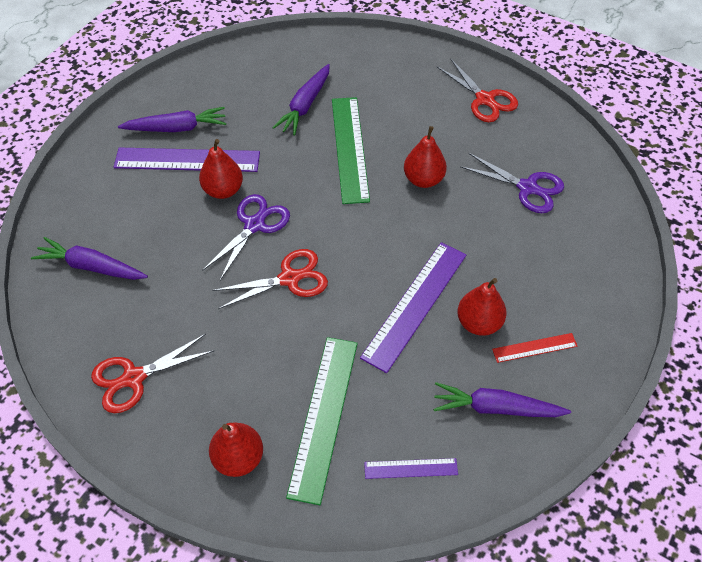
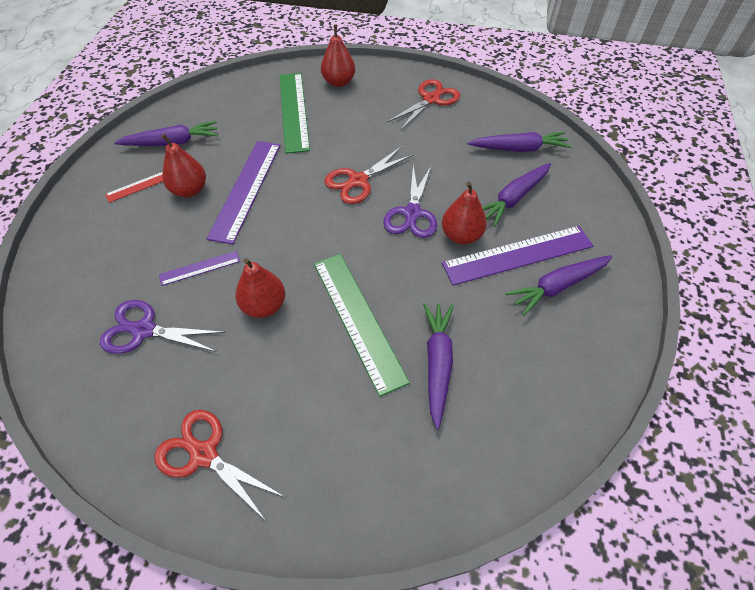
camera: 160 degrees right, 0 degrees up
(147, 211) = (513, 199): none -> purple carrot
(411, 468) = (228, 102): purple ruler -> purple ruler (200, 268)

